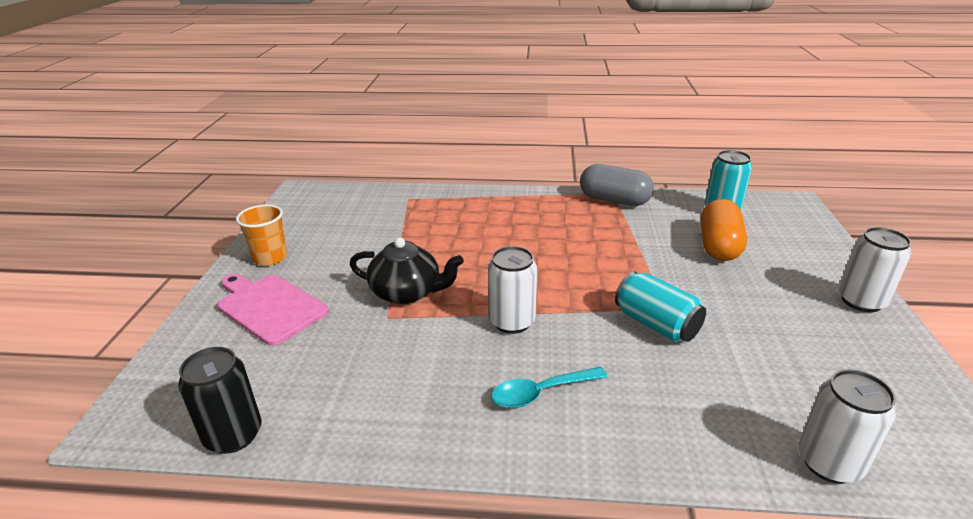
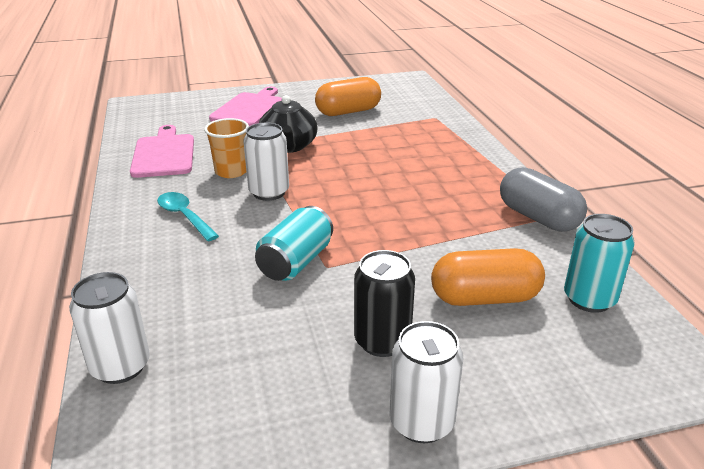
camera: 70 degrees right, 0 degrees up
(233, 435) = (129, 131): black can -> black can (382, 341)
(270, 258) = (306, 94): orange cup -> orange cup (231, 171)
(349, 240) = (348, 112): none -> orange capsule
(352, 399) = (164, 154): none -> pink cutting board
(614, 200) = (538, 217): grey capsule -> grey capsule turned 45 degrees counterclockwise

